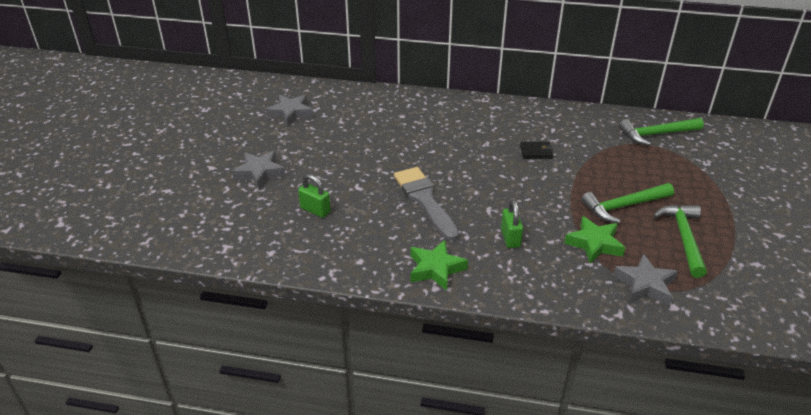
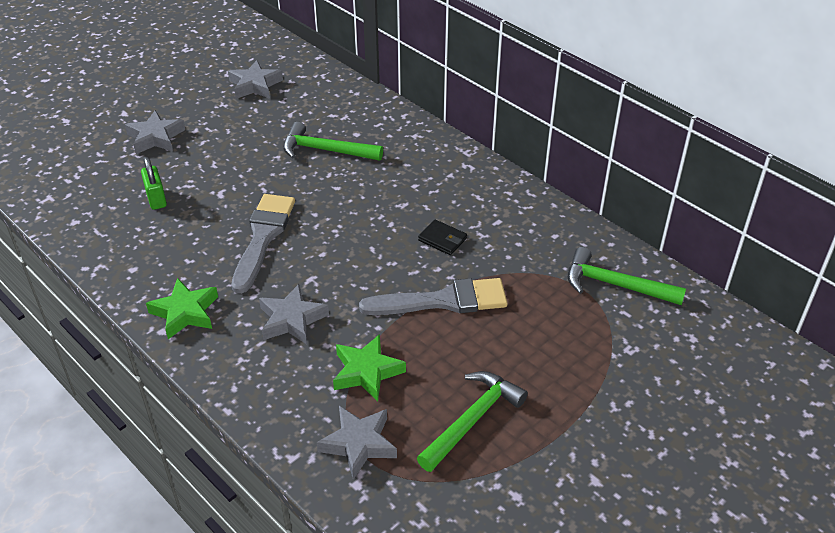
camera: 35 degrees right, 5 degrees up
(510, 238) = (292, 319): green padlock -> grey star
(582, 184) = (443, 301): none -> grey brush
(624, 206) = (455, 349): green hammer -> green hammer (326, 150)

